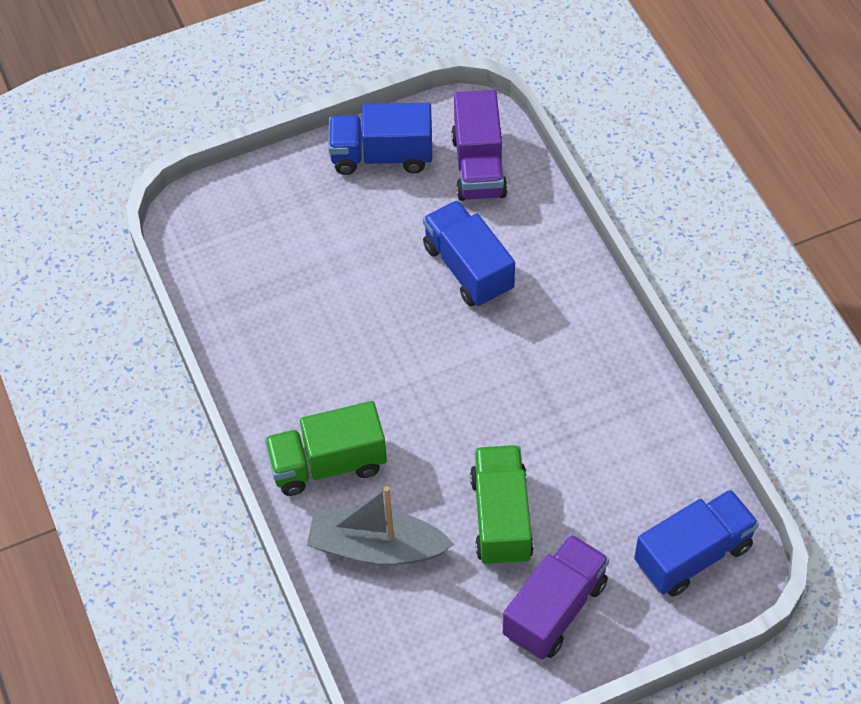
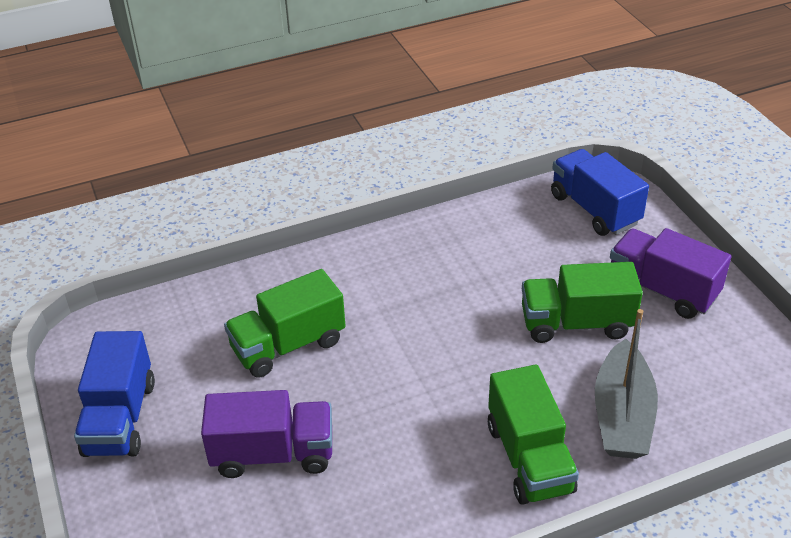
camera: 90 degrees left, 15 degrees down
(468, 268) = (288, 345): blue truck -> green truck
(479, 166) = (157, 336): purple truck -> purple truck (273, 453)

